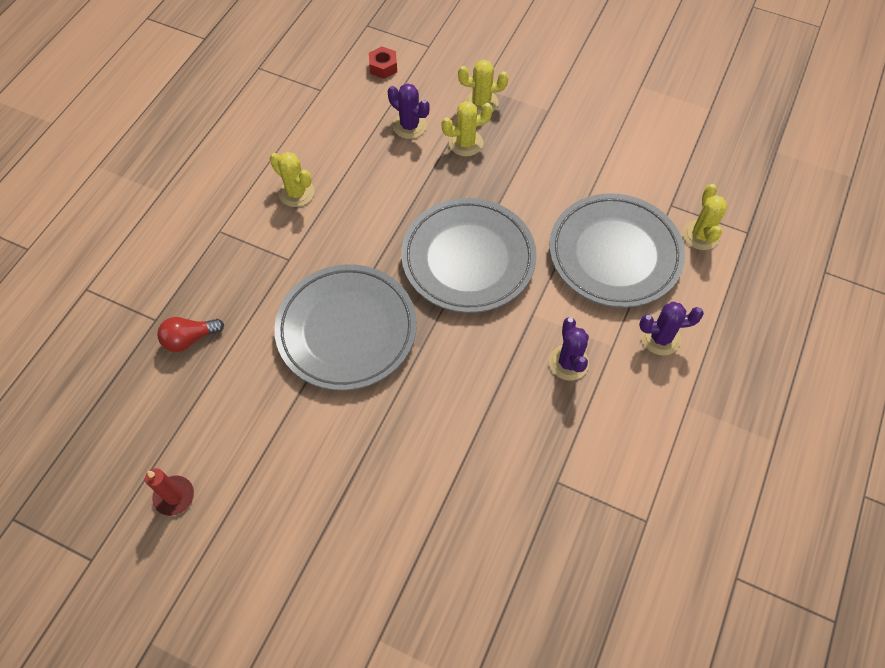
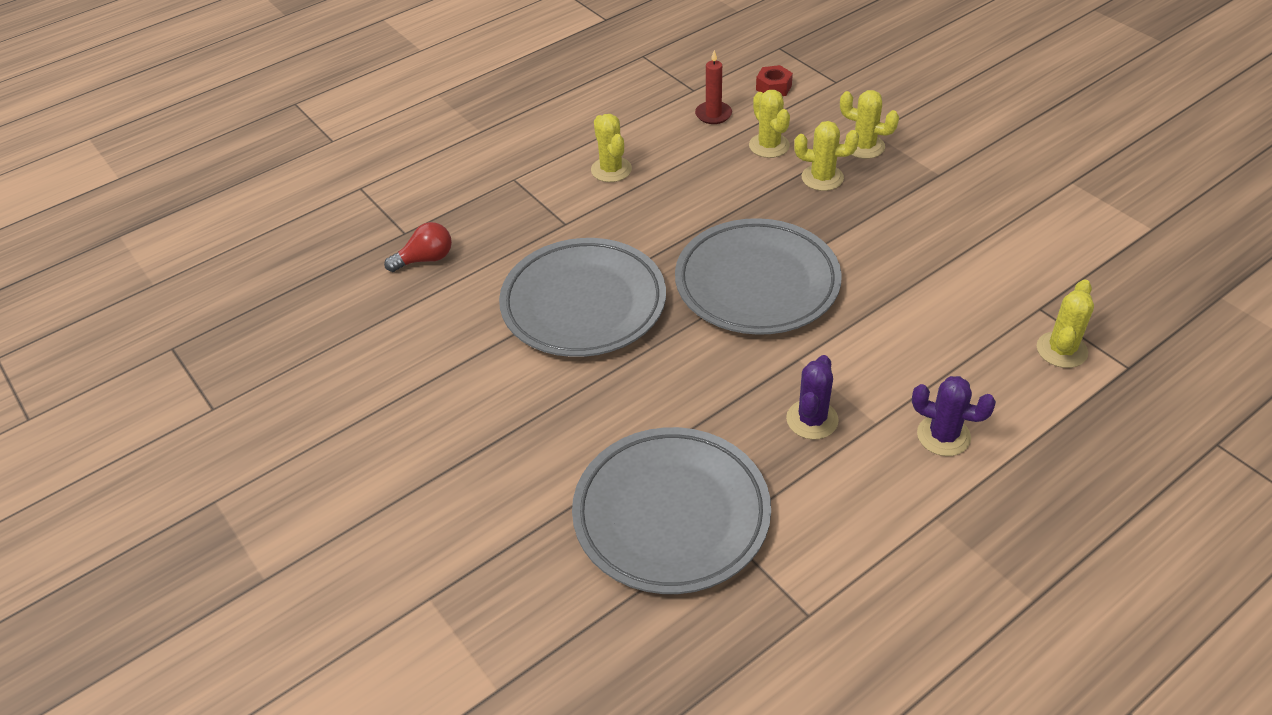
camera: 30 degrees right, 15 degrees down
(174, 496) = (321, 385): red candle -> red candle (713, 114)
(190, 339) = (425, 259): red light bulb -> red light bulb turned 150 degrees clockwise
(409, 126) = (769, 146): purple cactus -> yellow cactus
(614, 254) = (936, 334): grey plate -> grey plate (671, 515)

